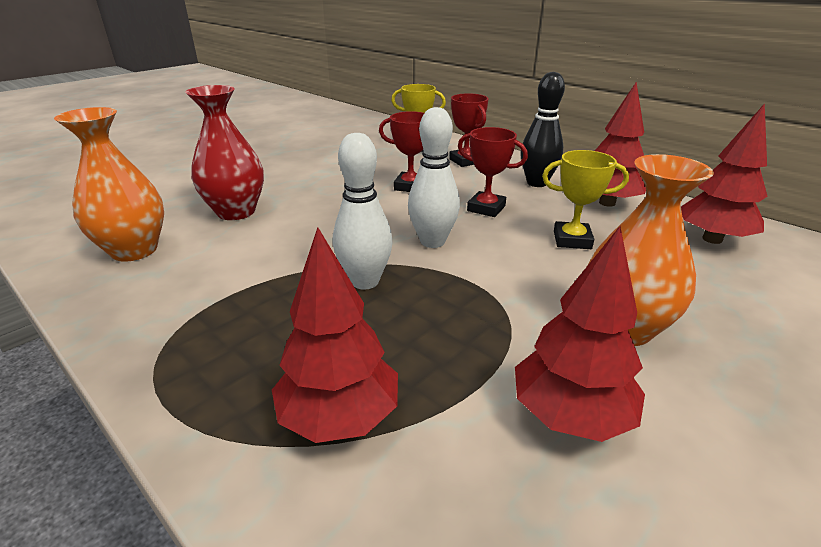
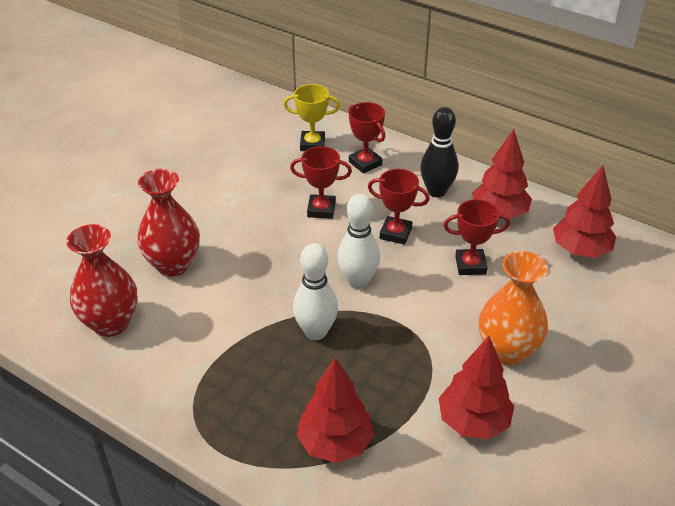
camera: 10 degrees left, 10 degrees up
(134, 250) = (111, 323): orange vase -> red vase
(572, 240) = (470, 265): yellow trophy -> red trophy

